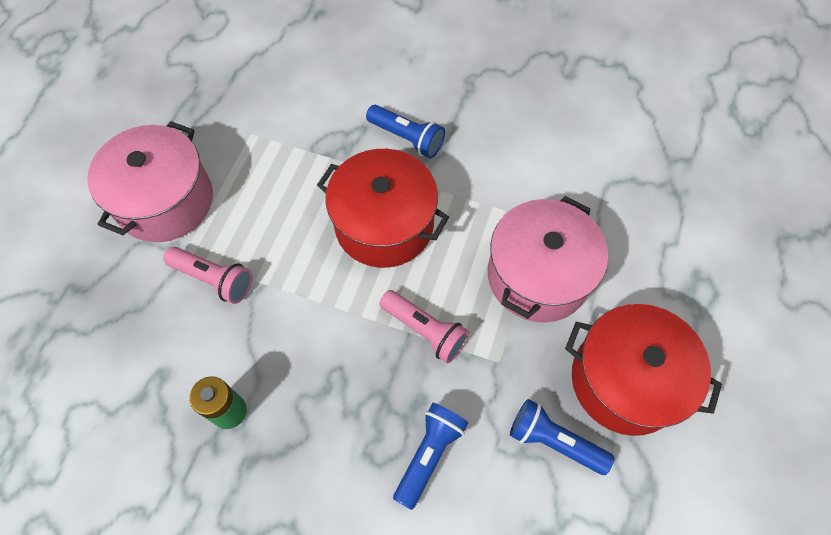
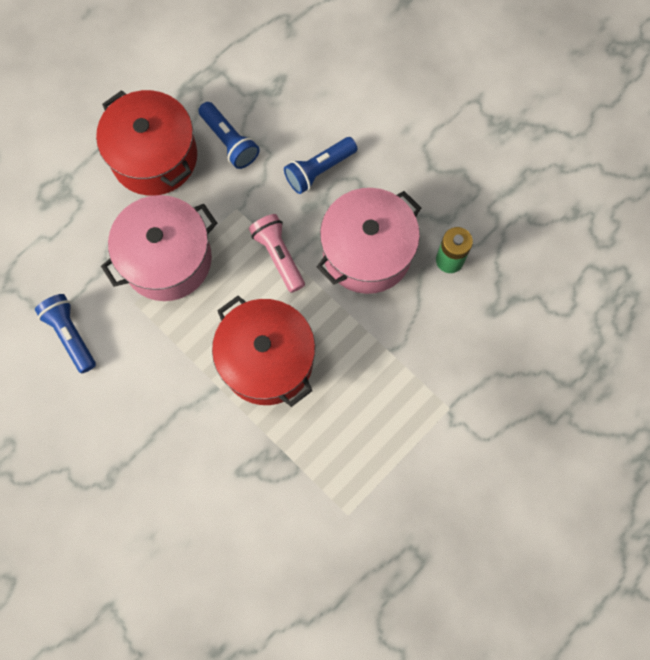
camera: 155 degrees left, 10 degrees up
(165, 201) = (450, 473): pink pot -> pink pot (367, 252)
(214, 279) = (429, 374): pink flashlight -> none
(407, 138) = (203, 440): blue flashlight -> blue flashlight (70, 335)

